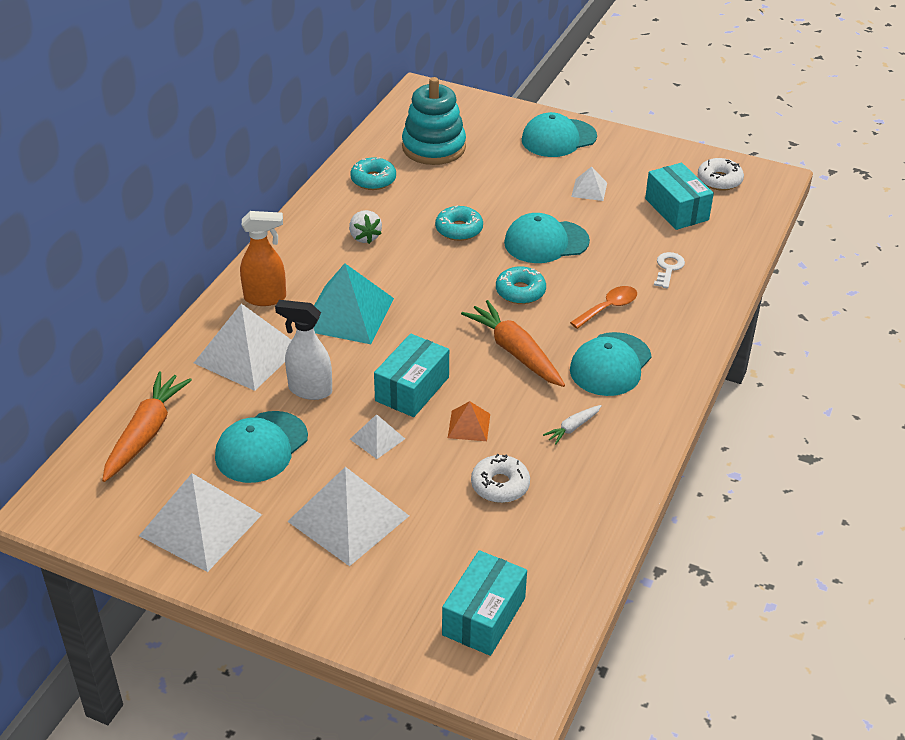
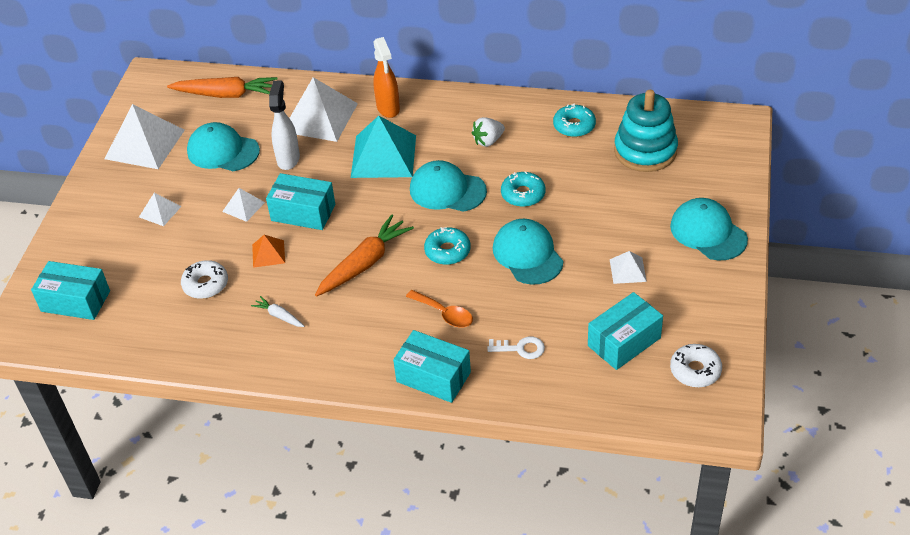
camera: 80 degrees right, 5 degrees up
(348, 518) = (160, 211): white pyramid -> white pyramid, size x0.49
(610, 364) = (365, 327): turquoise cap -> turquoise cap (447, 190)
(690, 328) = (433, 377): none -> turquoise box

